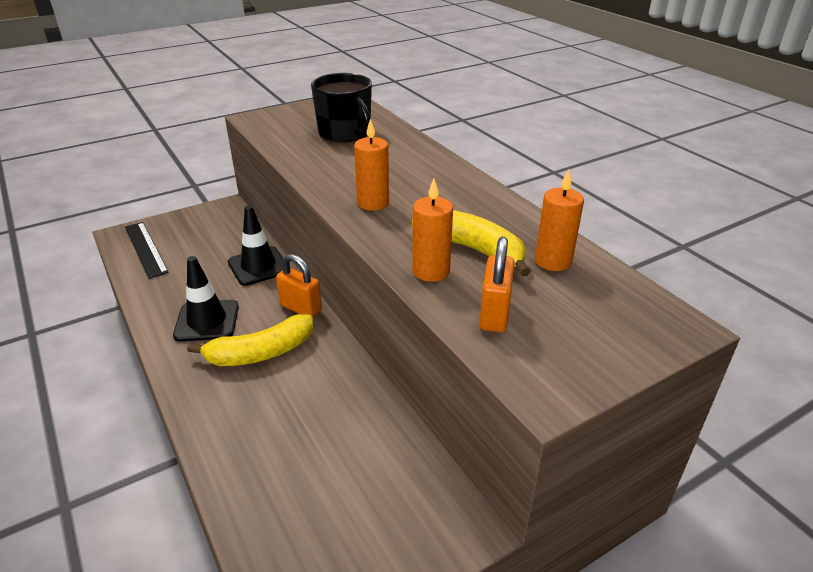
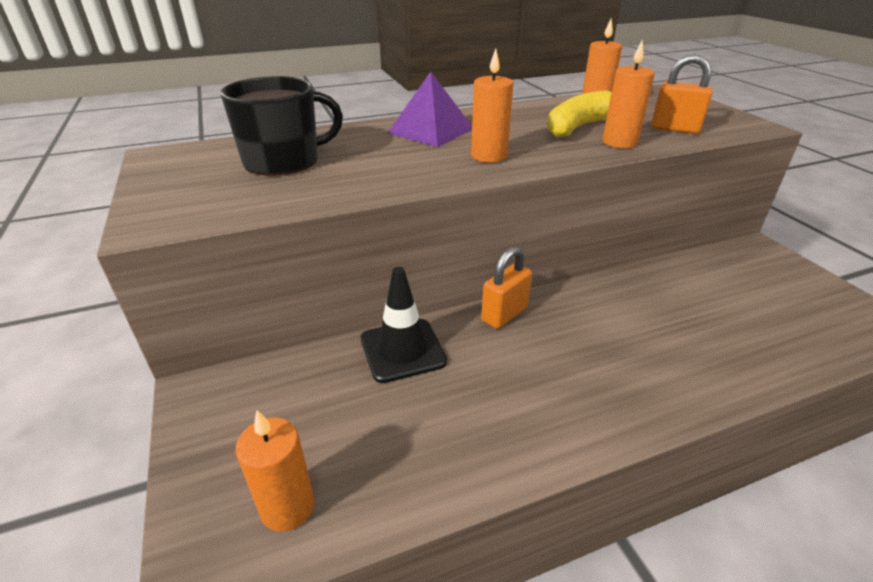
camera: 80 degrees left, 0 degrees up
(146, 249) = (287, 507): black ruler -> orange candle
(207, 321) = (524, 399): black traffic cone -> none
(261, 353) = (587, 346): yellow banana -> none
(426, 174) = (431, 130): none -> purple pyramid

